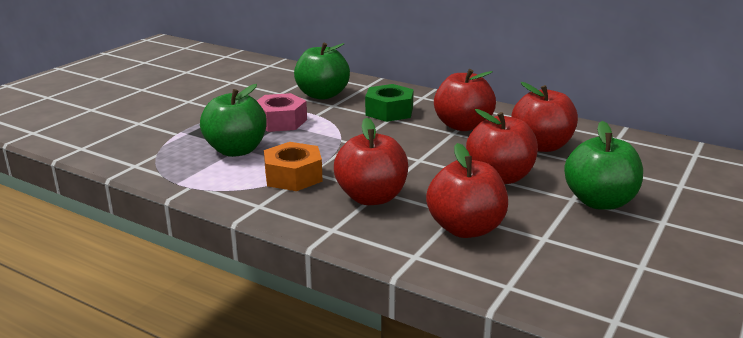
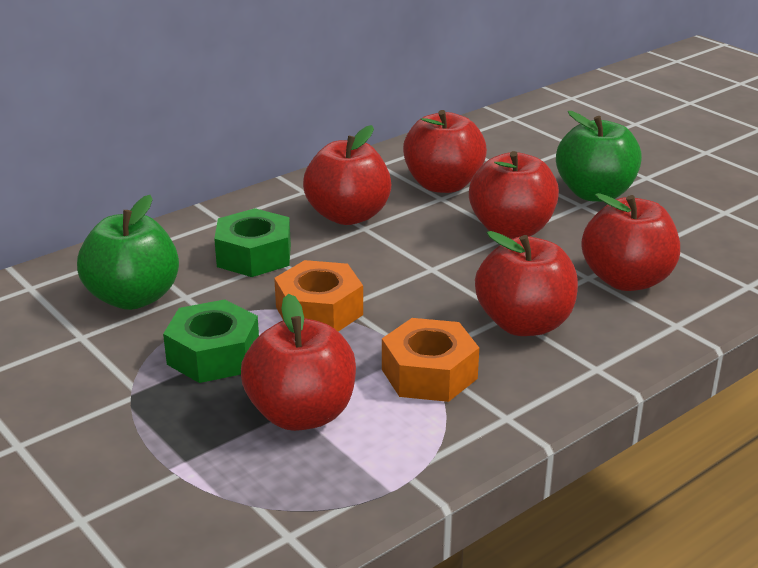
camera: 70 degrees left, 5 degrees up
(236, 150) = (301, 414): green apple -> red apple
(280, 121) = (213, 355): pink nut -> green nut
(342, 137) = (319, 311): none -> orange nut

